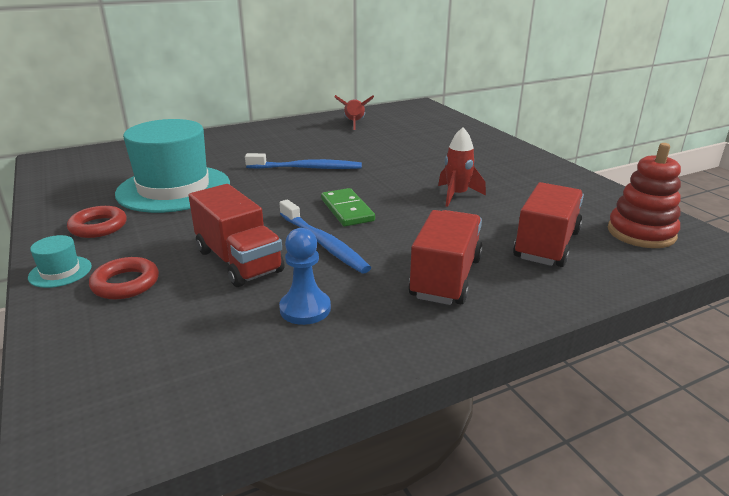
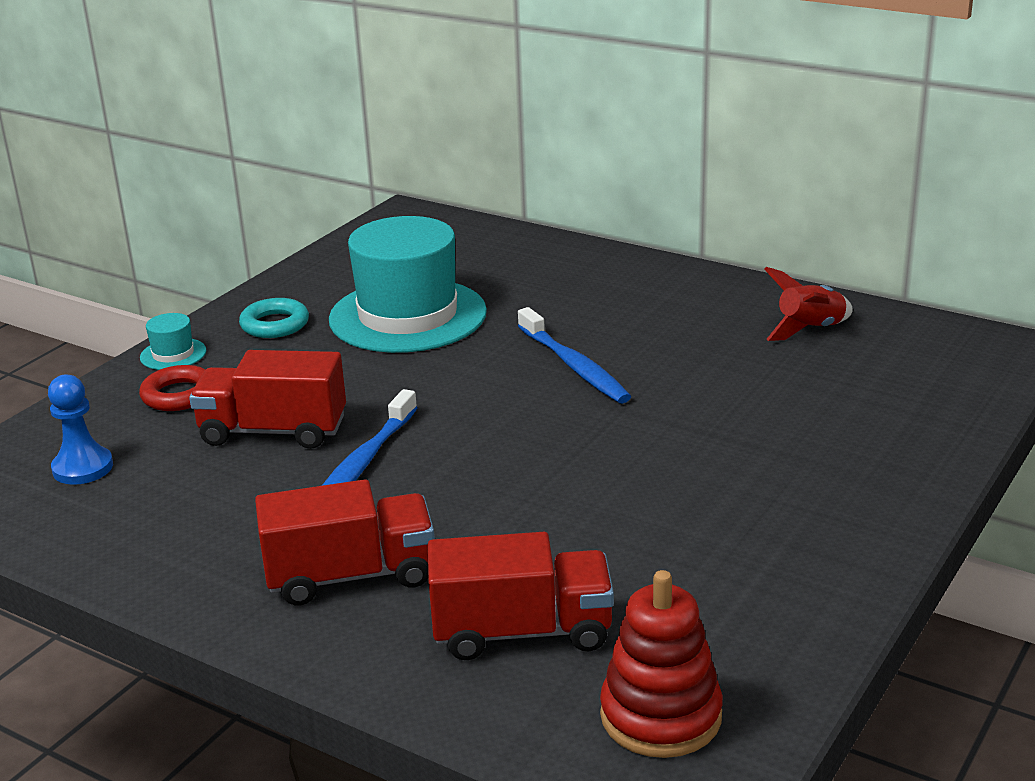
camera: 60 degrees right, 0 degrees up
(98, 227) = (275, 324): red ring -> turquoise ring
(238, 261) = (273, 431): red truck -> red truck turned 75 degrees clockwise
(305, 309) = (208, 509): blue pawn -> blue pawn (83, 468)
(347, 210) = (470, 445): green domino -> none
(456, 195) = (617, 510): red rocket -> none

